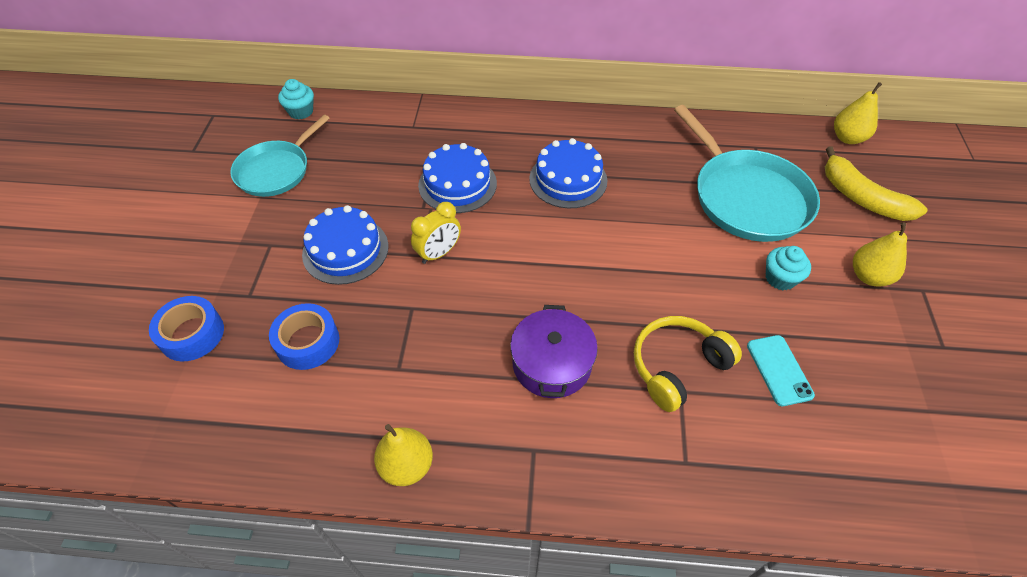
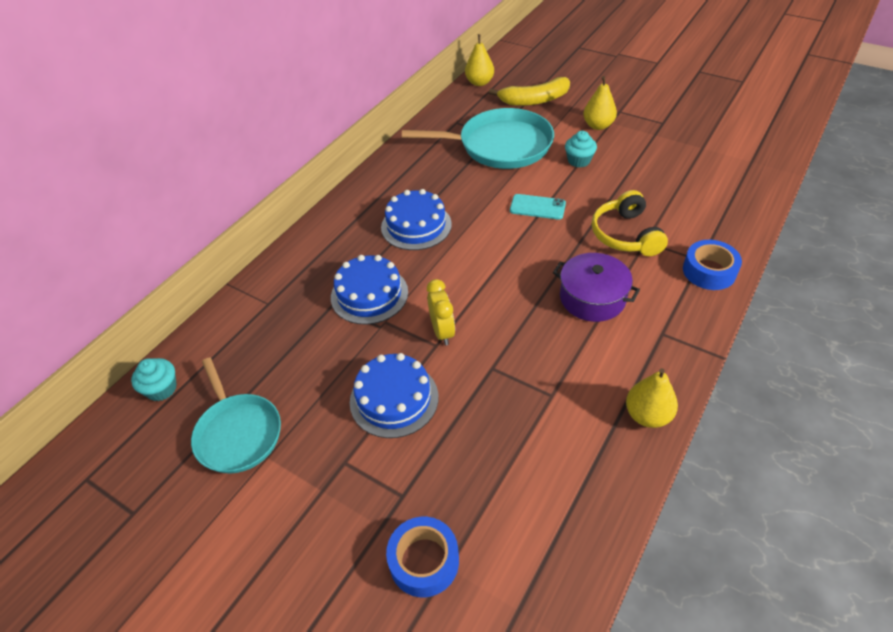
camera: 60 degrees left, 5 degrees down
(308, 342) = (489, 456): blue tape -> blue tape (709, 271)
(779, 370) = (649, 191): turquoise phone -> turquoise phone (537, 207)

